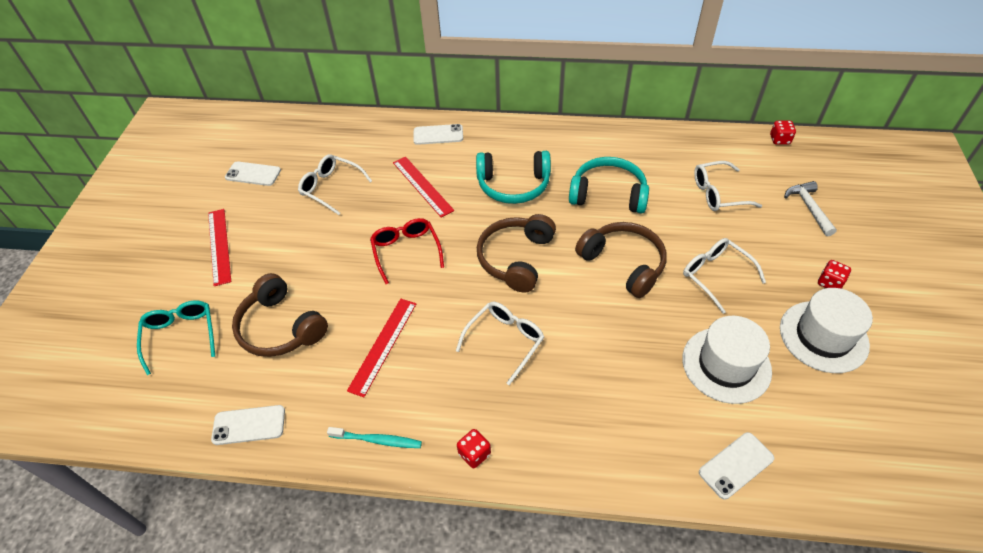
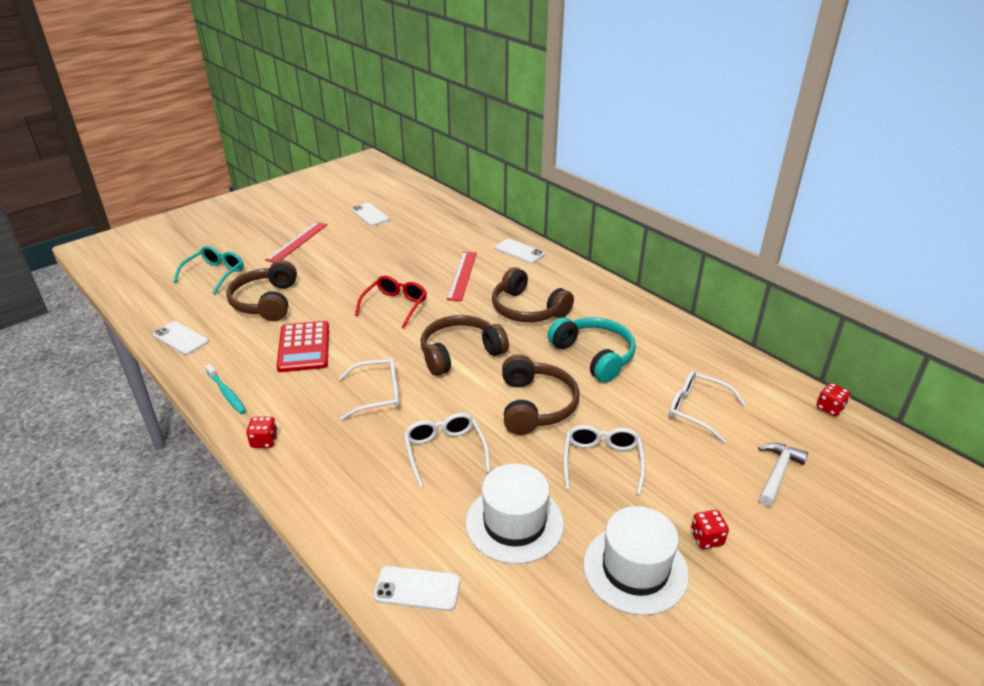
camera: 40 degrees right, 15 degrees down
(331, 187) = (403, 245): white glasses -> white glasses (444, 451)
(383, 345) = (304, 347): red ruler -> red calculator
(513, 185) = (527, 309): turquoise headphones -> brown headphones

